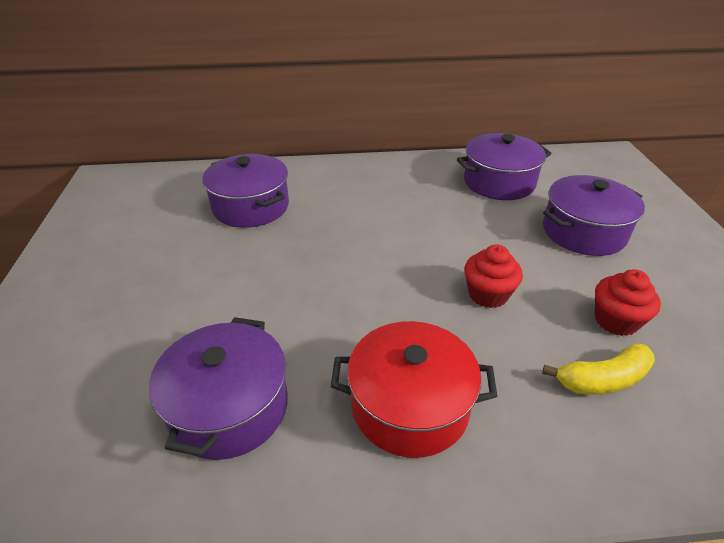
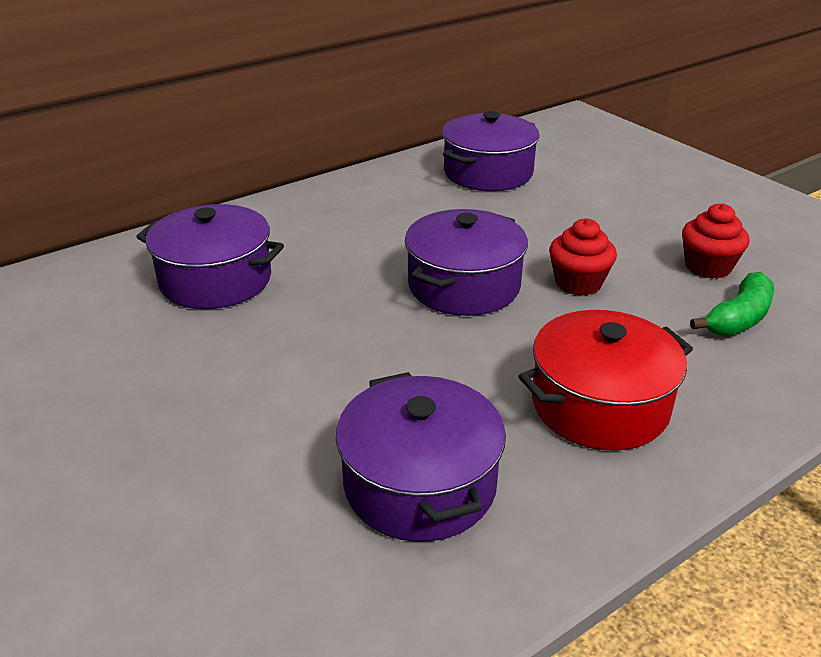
camera: 30 degrees left, 5 degrees down
(583, 232) = (613, 198): purple pot -> purple pot (464, 286)
(602, 379) = (738, 318): yellow banana -> green banana

